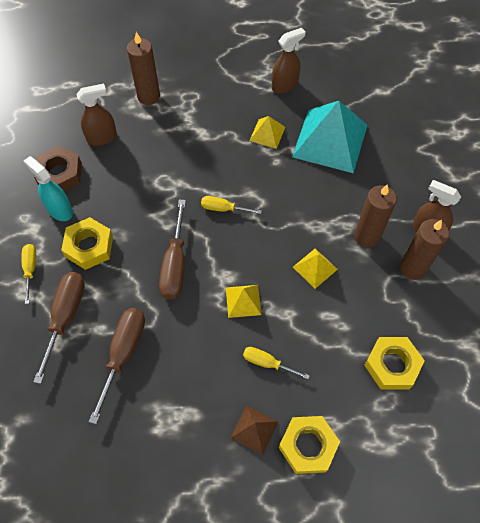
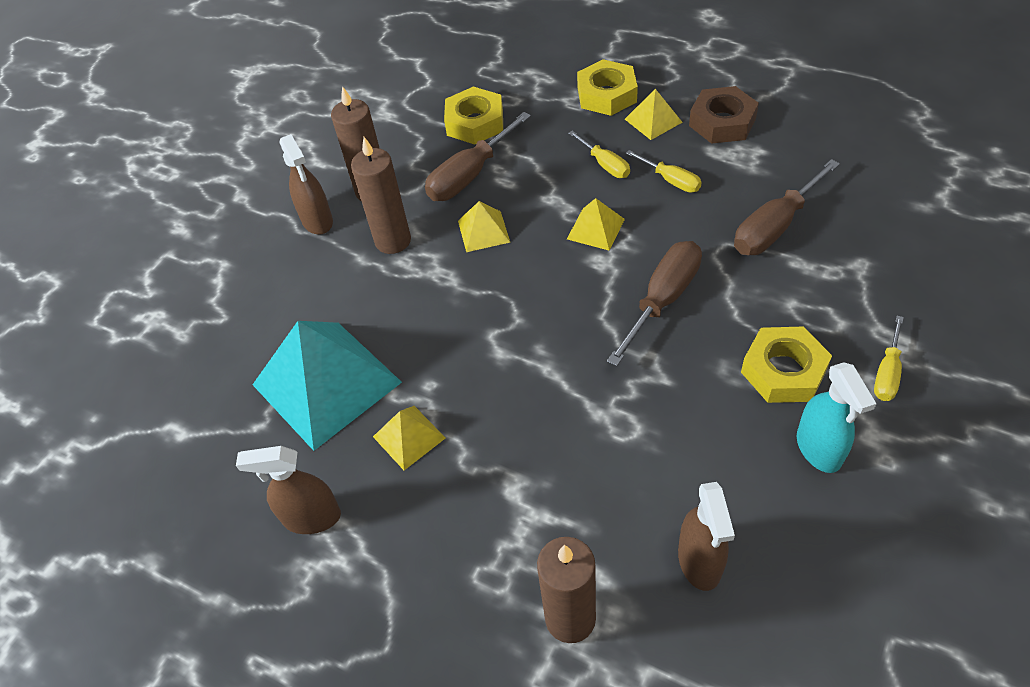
camera: 145 degrees left, 10 degrees down
(60, 174) = (803, 519): brown nut -> brown nut (722, 122)
(65, 317) = (843, 291): brown screwdriver -> brown screwdriver (470, 175)
(102, 137) = (699, 562): brown spray bottle -> brown spray bottle turned 105 degrees counterclockwise
(223, 208) = (553, 346): yellow screwdriver -> yellow screwdriver (670, 180)
(254, 429) = (653, 120): brown pyramid -> yellow pyramid

